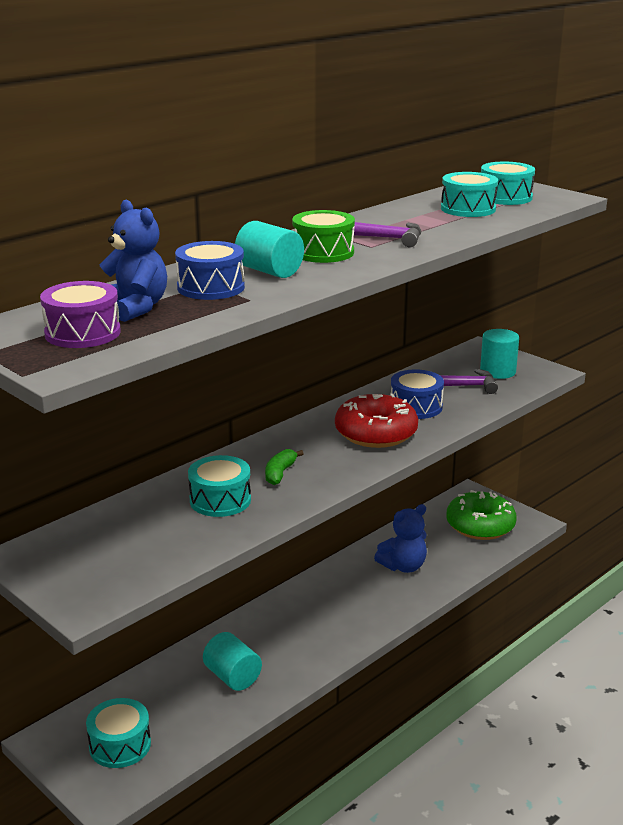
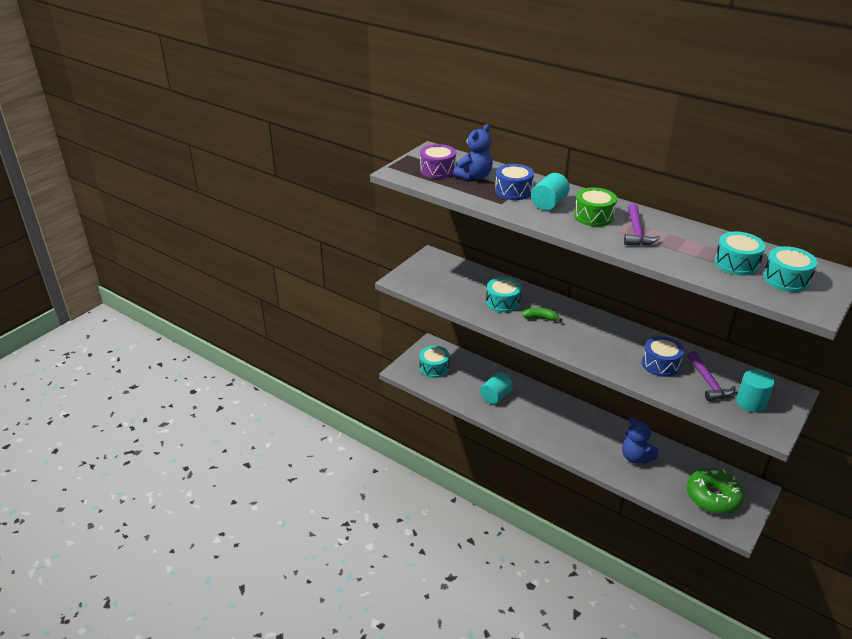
camera: 80 degrees right, 10 degrees up
(376, 433) = (611, 349): red donut -> none

